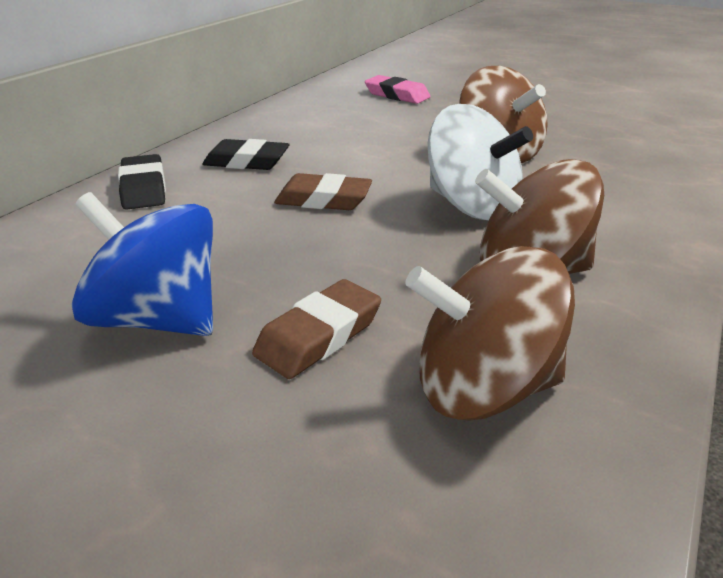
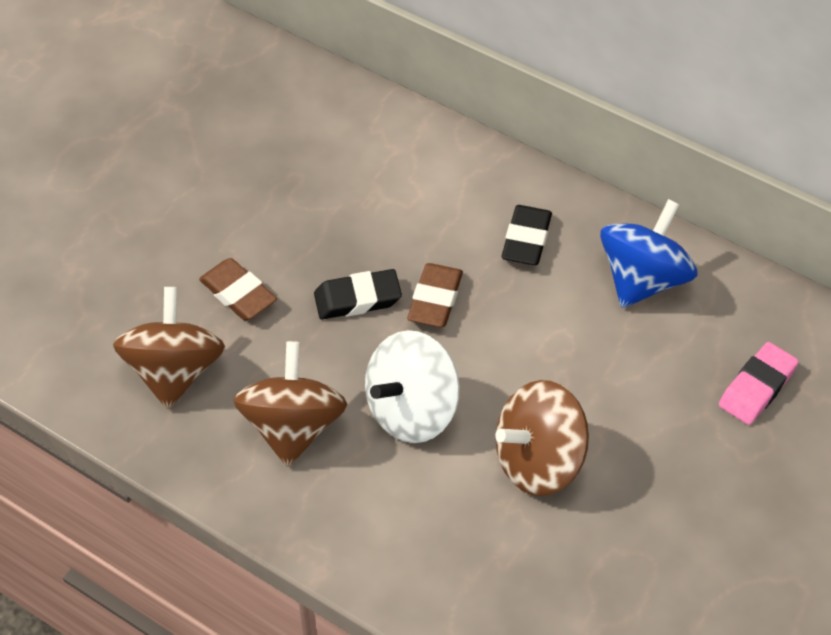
camera: 95 degrees right, 20 degrees up
(143, 188) = (469, 172): black eraser -> black eraser (357, 299)
(159, 319) = (270, 212): blue spinning top -> blue spinning top (643, 279)

